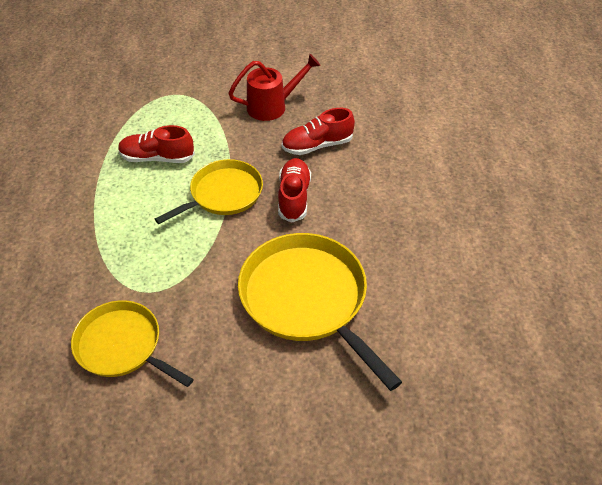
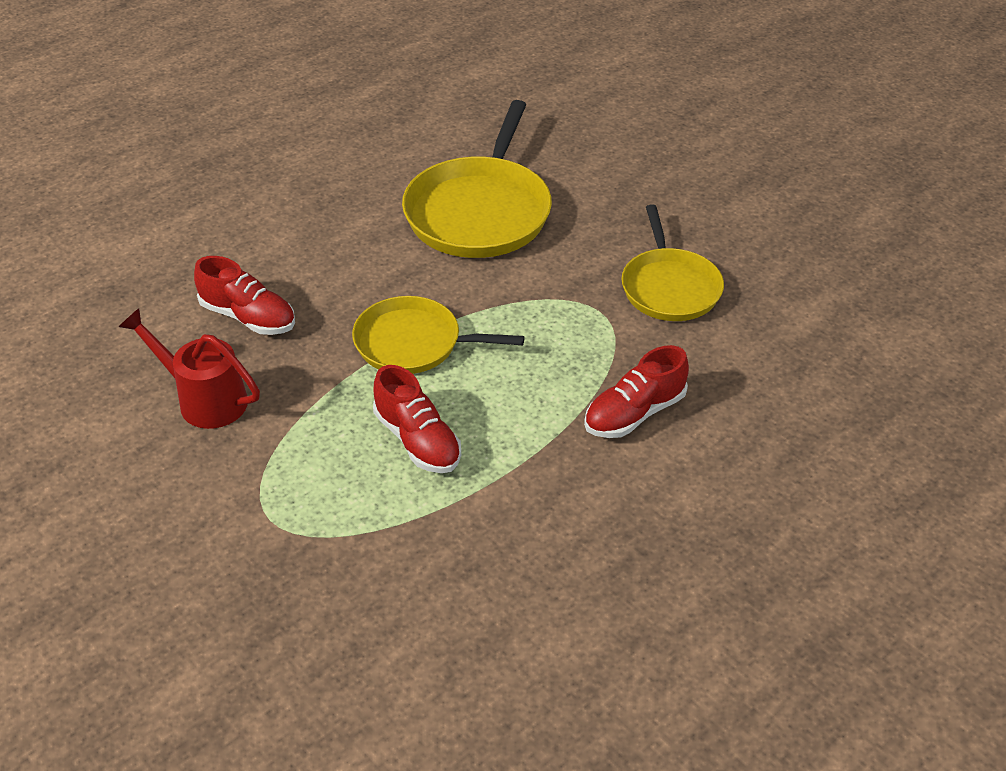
camera: 130 degrees left, 5 degrees down
(294, 197) = (358, 288): red shoe -> red shoe (634, 413)

